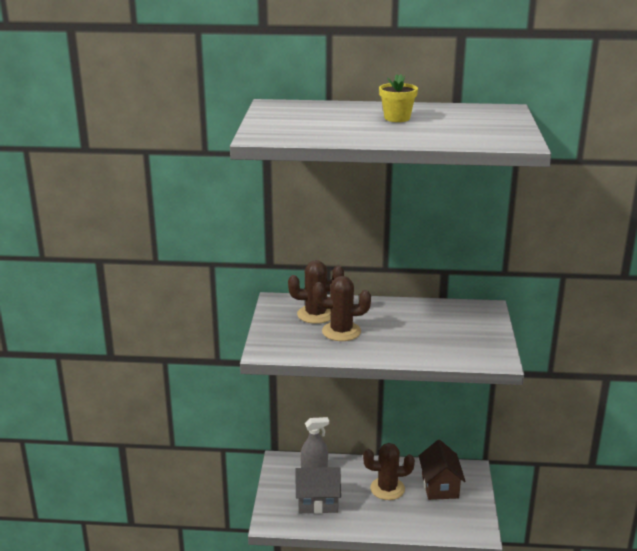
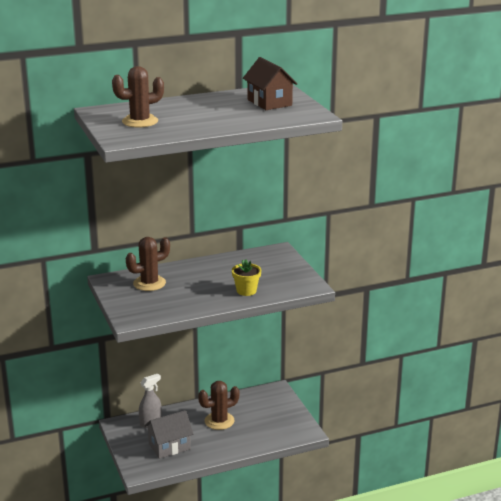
camera: 25 degrees left, 0 degrees up
(341, 331) = (180, 292): brown cactus -> brown cactus (140, 121)
(397, 118) = (209, 108): yellow flower pot -> yellow flower pot (246, 291)
(440, 486) = (259, 408): brown house -> brown house (269, 102)

